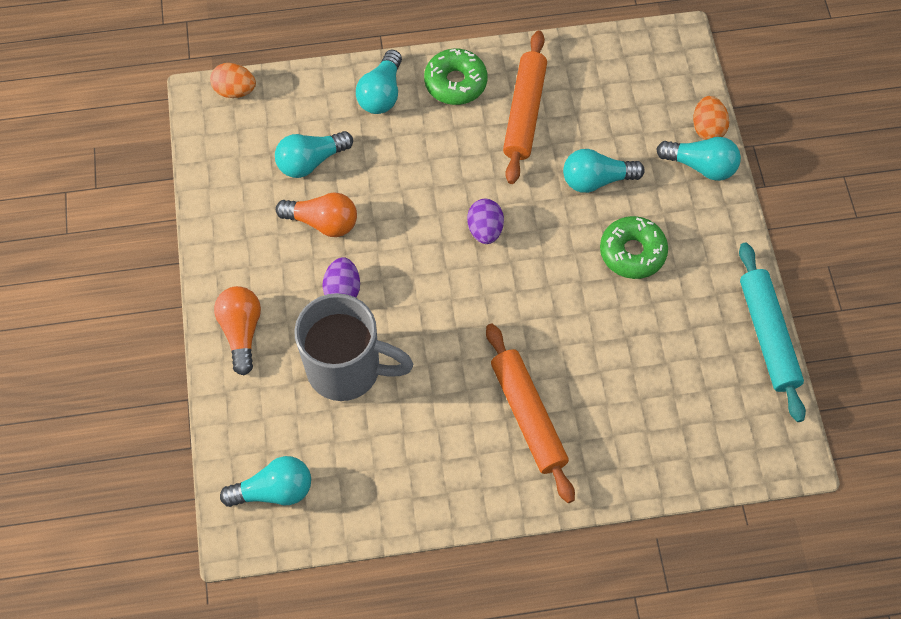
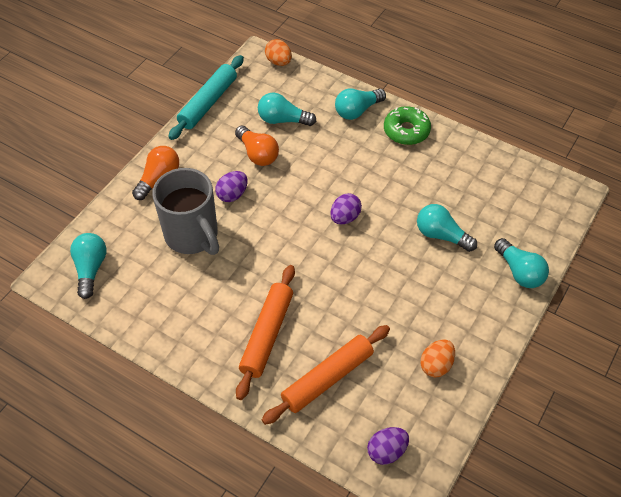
camera: 40 degrees right, 10 degrees down
(274, 490) = (90, 269): turquoise light bulb -> turquoise light bulb turned 120 degrees counterclockwise
(525, 112) = (433, 171): orange rolling pin -> orange rolling pin (328, 378)
(632, 252) = (424, 290): green donut -> none
(707, 128) = (545, 253): orange egg -> orange egg (436, 365)
(742, 440) = (386, 451): none -> purple egg
(767, 335) = (467, 401): turquoise rolling pin -> turquoise rolling pin (208, 103)

